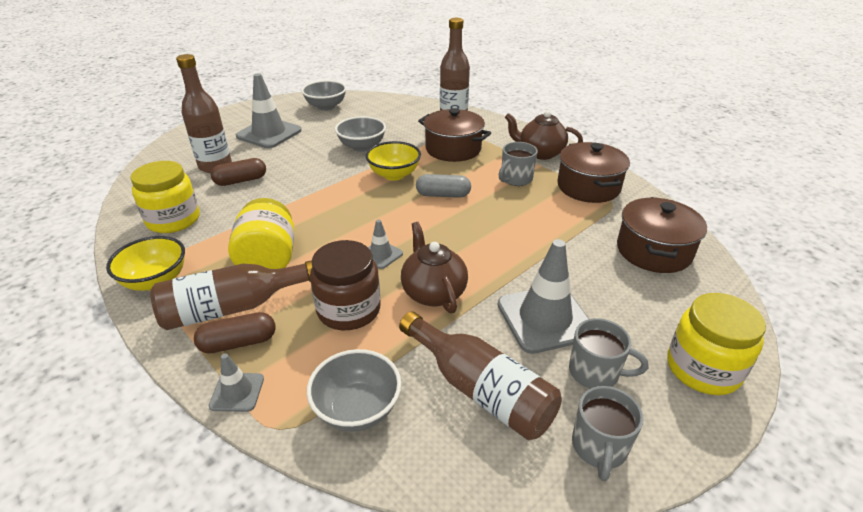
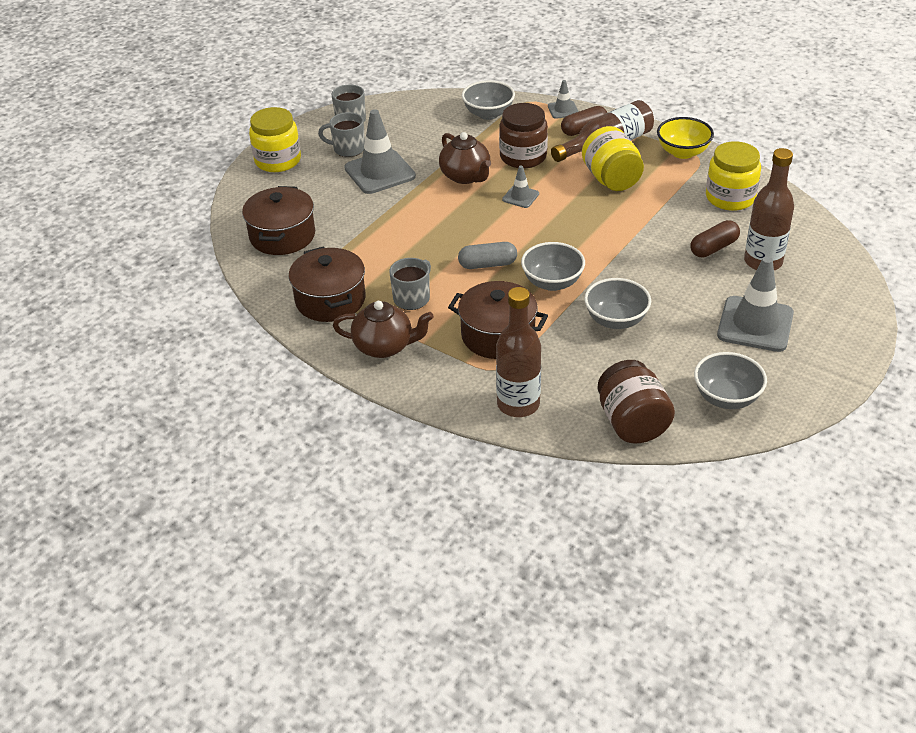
camera: 170 degrees right, 5 degrees up
(389, 104) = (632, 423): none -> brown jar
(394, 175) = (552, 282): yellow bowl -> grey bowl
(480, 389) = (419, 131): brown bottle -> none

